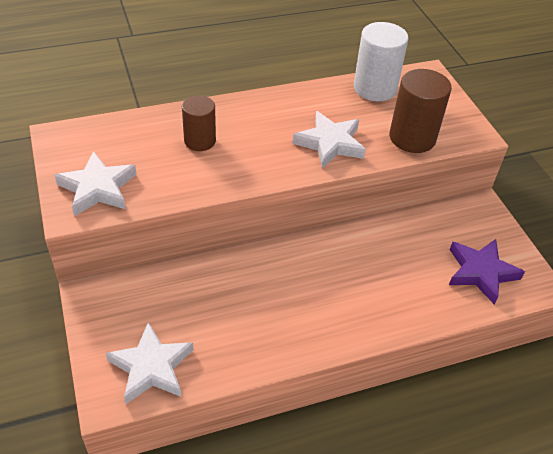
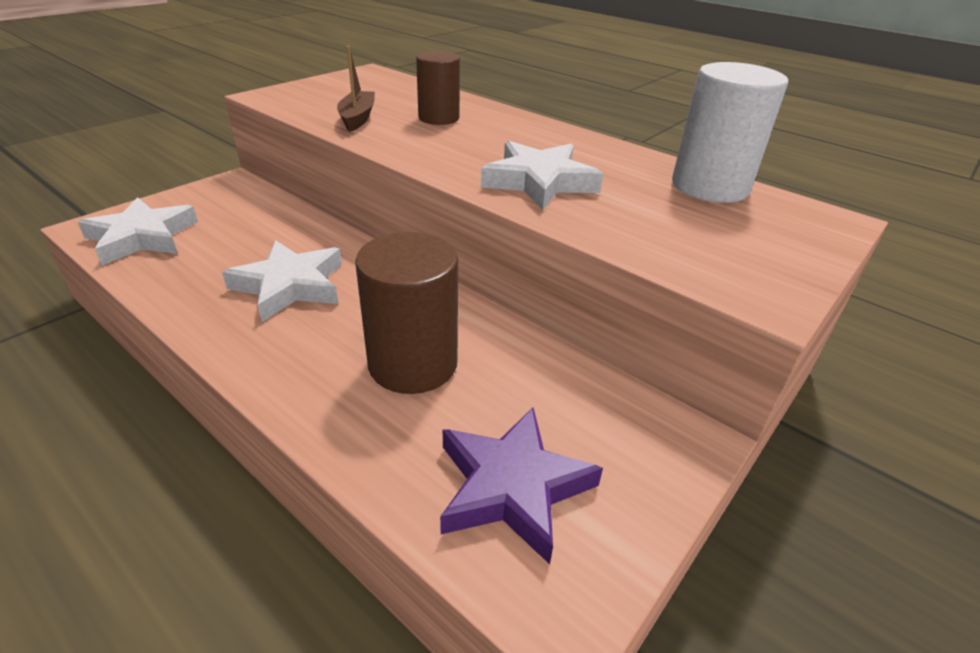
camera: 60 degrees right, 10 degrees down
(97, 188) = (311, 97): white star -> white star (290, 285)
(168, 179) = (357, 118): none -> brown boat
(412, 138) = (650, 237): brown cylinder -> brown cylinder (413, 364)

